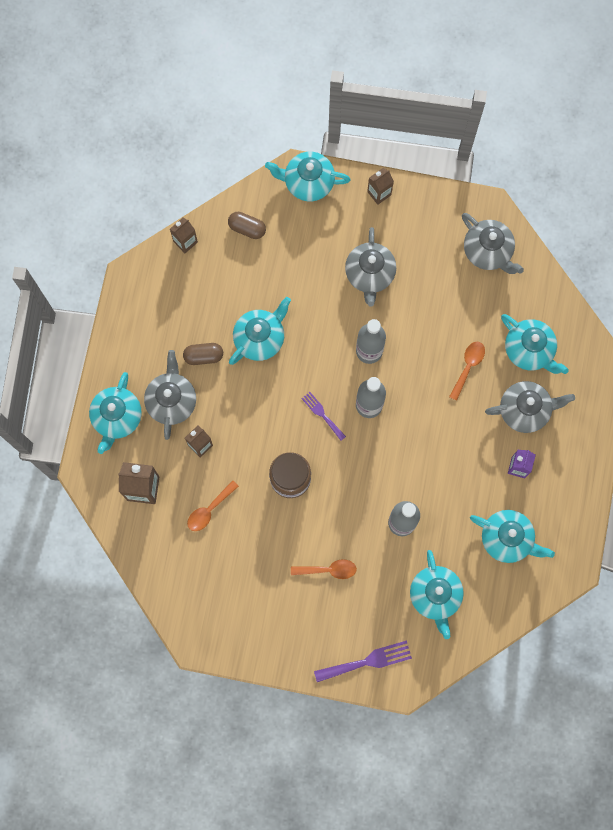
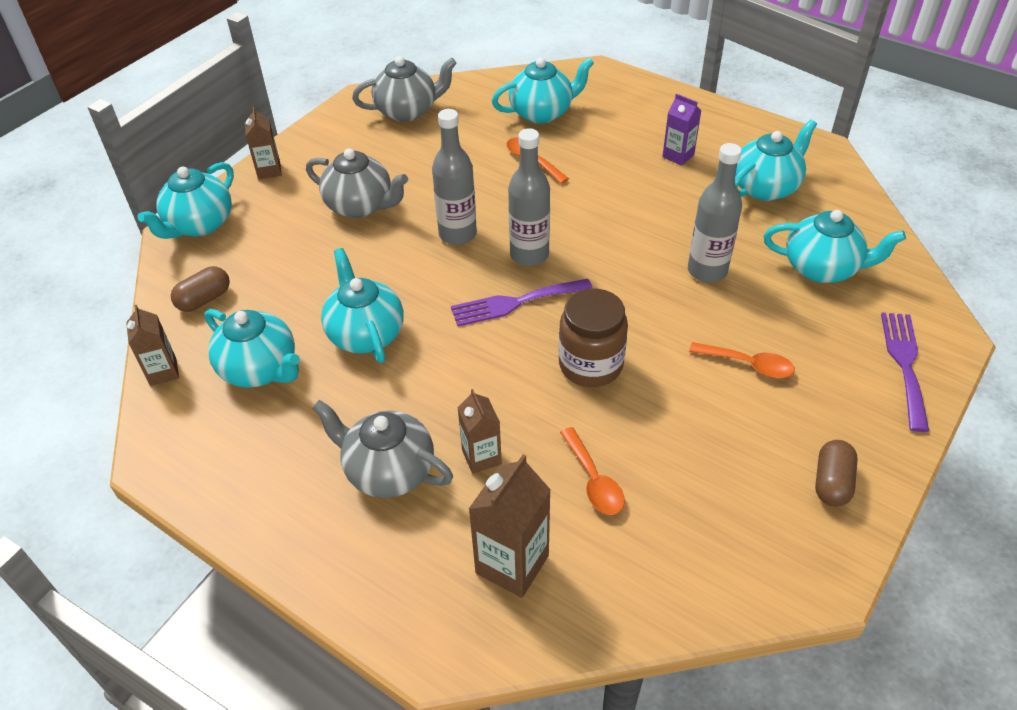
camera: 65 degrees left, 30 degrees down
(117, 417) = (368, 560): turquoise teapot -> turquoise teapot (260, 369)
(203, 356) = (346, 406): brown capsule -> brown capsule (831, 483)
(322, 414) = (515, 303): purple fork -> purple fork, size x1.61
(328, 570) = (748, 364): orange spoon -> orange spoon turned 90 degrees clockwise
(525, 410) = (611, 133): grey teapot -> none

